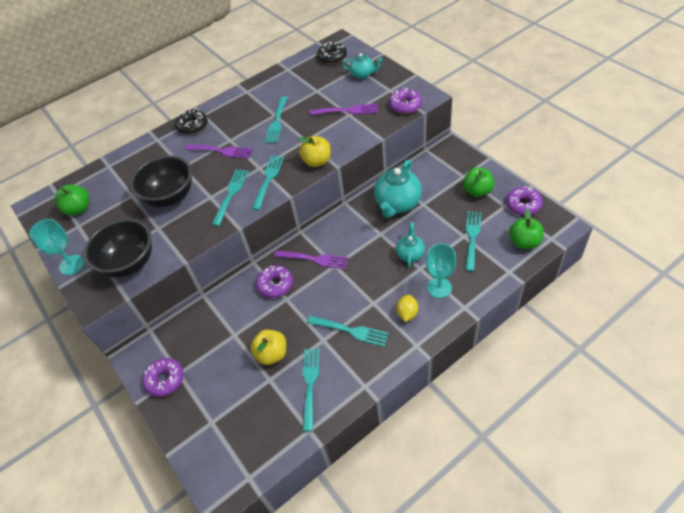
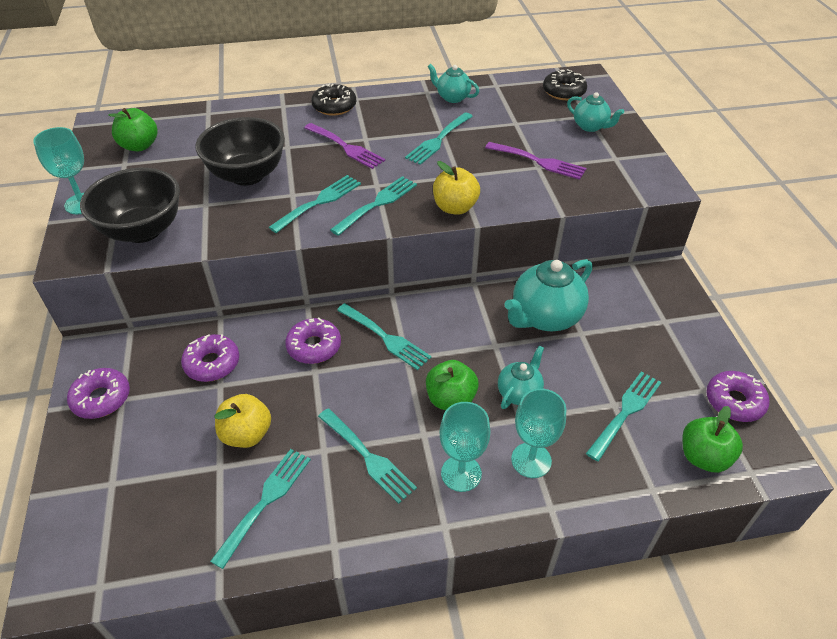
camera: 20 degrees right, 5 degrees down
(265, 89) = (452, 97): none -> turquoise teapot
(314, 259) = (386, 338): purple fork -> turquoise fork
(405, 105) = (624, 186): purple donut -> purple donut (212, 363)
(407, 313) = (461, 473): yellow lemon -> turquoise goblet
(477, 191) = (673, 351): green apple -> green apple (450, 399)

